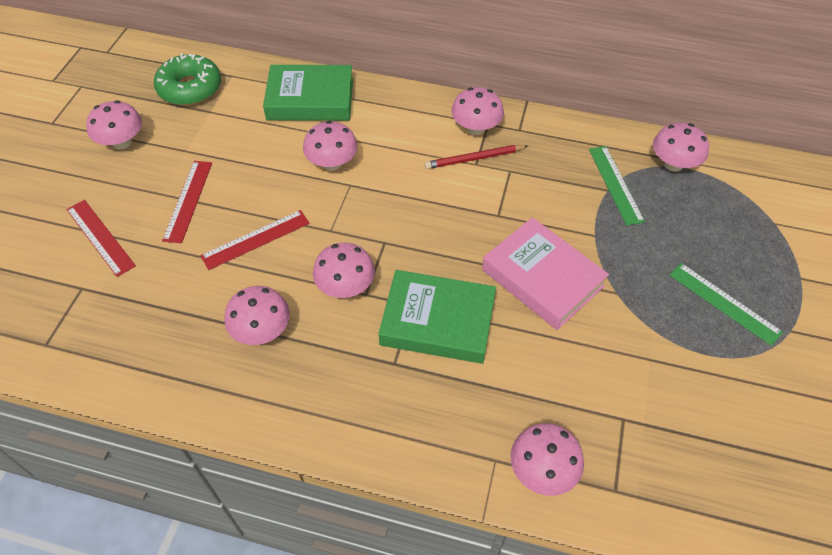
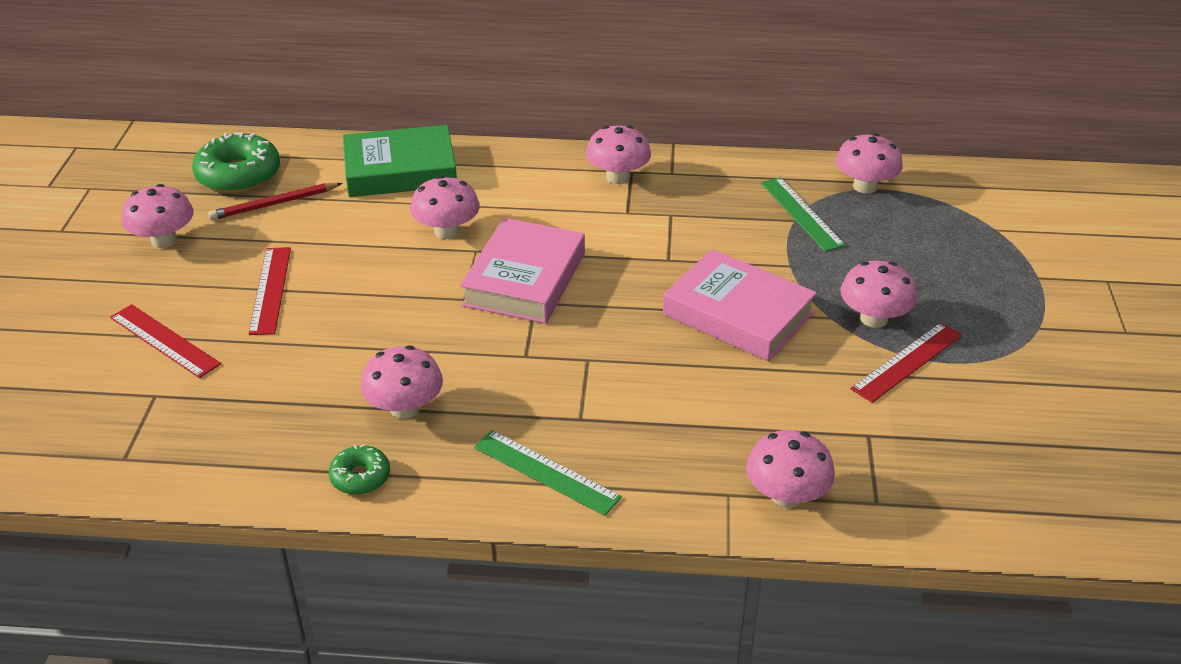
camera: 10 degrees left, 15 degrees down
(213, 392) = (360, 477): none -> green donut
(255, 239) = (370, 318): red ruler -> red ruler (907, 362)
(345, 286) = (499, 351): pink mushroom -> pink mushroom (873, 318)
(381, 218) = (525, 279): none -> pink book
(437, 321) = (622, 371): green book -> none
(474, 159) = (624, 207): red pencil -> red pencil (274, 204)
(724, 303) = (957, 311): green ruler -> green ruler (546, 472)

